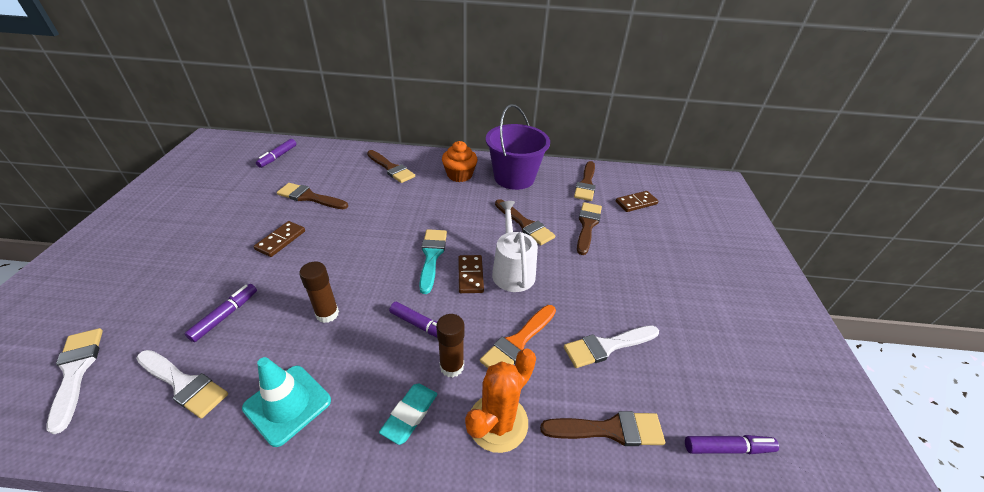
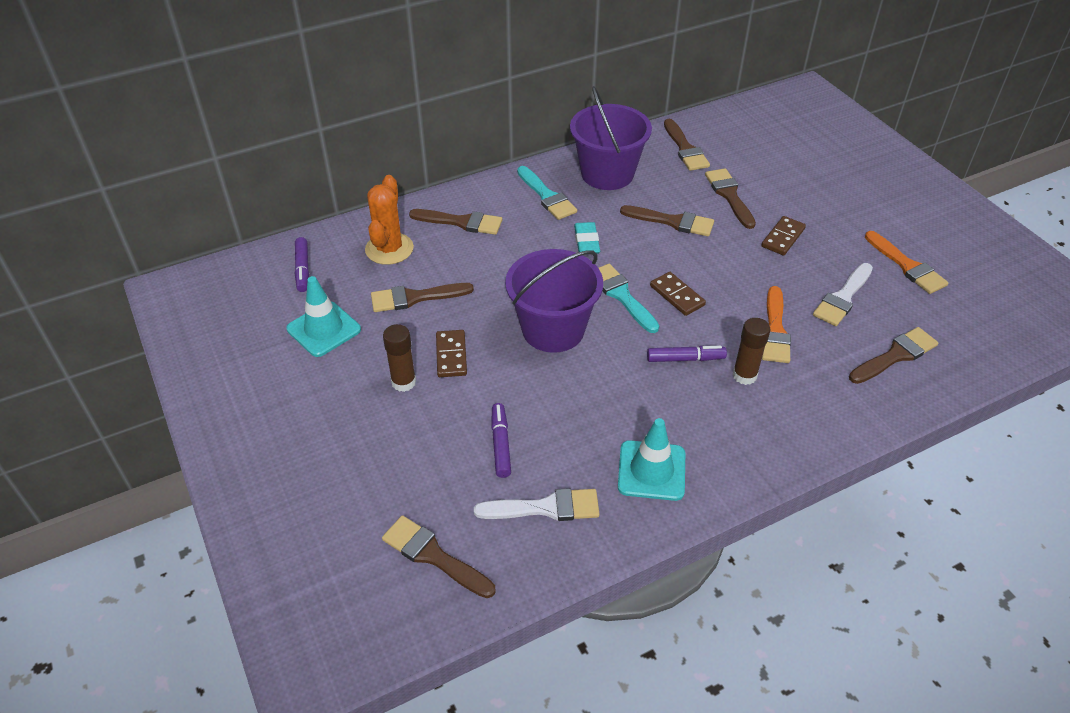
camera: 30 degrees left, 5 degrees up
(76, 372) = (433, 556): white brush -> brown brush
(241, 191) = (324, 329): none -> turquoise traffic cone
(327, 314) = (592, 393): brown glue stick -> brown glue stick (403, 382)
(360, 256) = (553, 329): none -> purple bucket
(410, 415) = (752, 424): turquoise eraser -> turquoise eraser (587, 241)
(459, 175) = (547, 196): orange cupcake -> turquoise brush
(498, 422) = (818, 393): orange cactus -> orange cactus (389, 249)
(512, 270) = (708, 273): white watering can -> none
(636, 203) = (751, 150): brown domino -> brown domino (783, 238)
(697, 349) = (907, 266): none -> orange brush
(727, 448) = (976, 325): purple marker -> none

